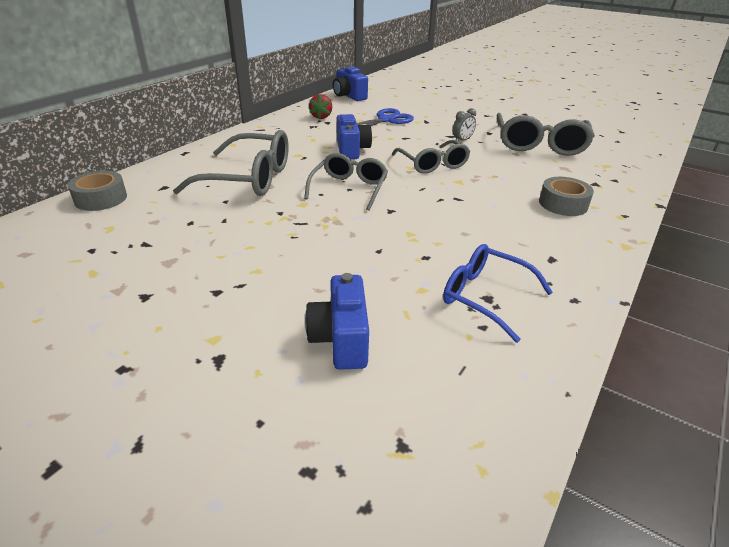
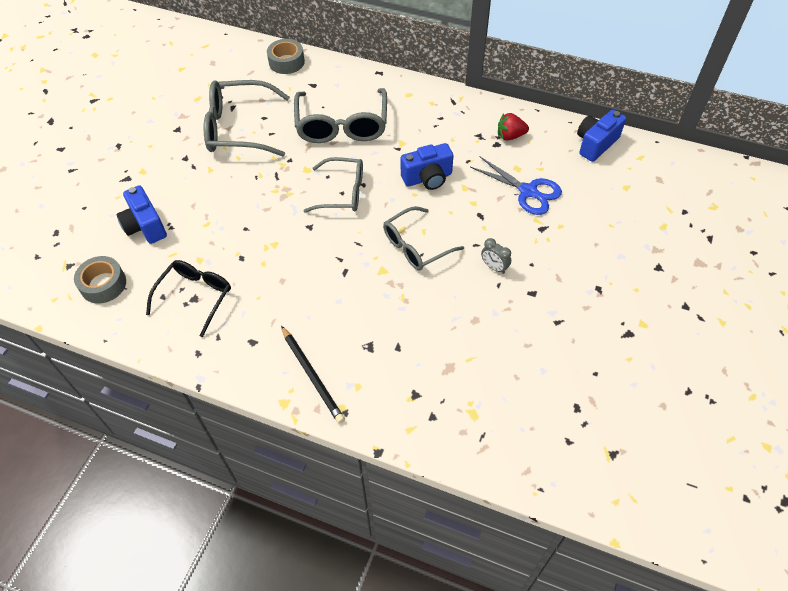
camera: 80 degrees right, 20 degrees up
(341, 339) = (145, 226): blue camera -> blue camera turned 105 degrees counterclockwise
(485, 296) = (195, 296): blue glasses -> black glasses
(539, 145) = (513, 345): grey glasses -> grey glasses (238, 128)
(563, 204) = (356, 358): grey tape -> grey tape (103, 284)
(588, 227) = (312, 375): none -> black pencil

